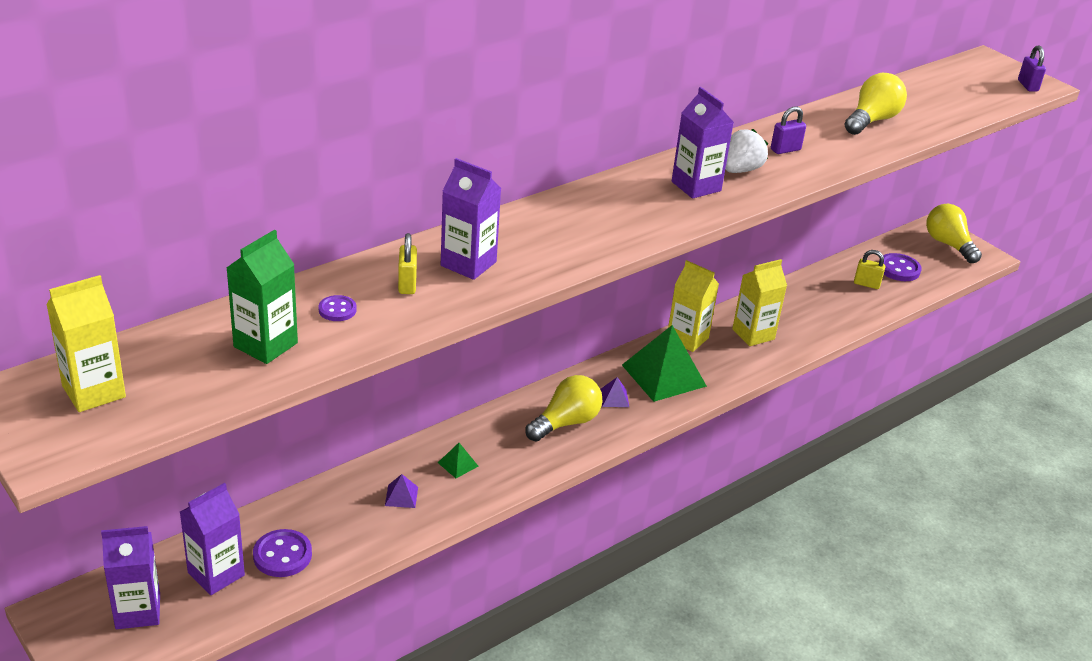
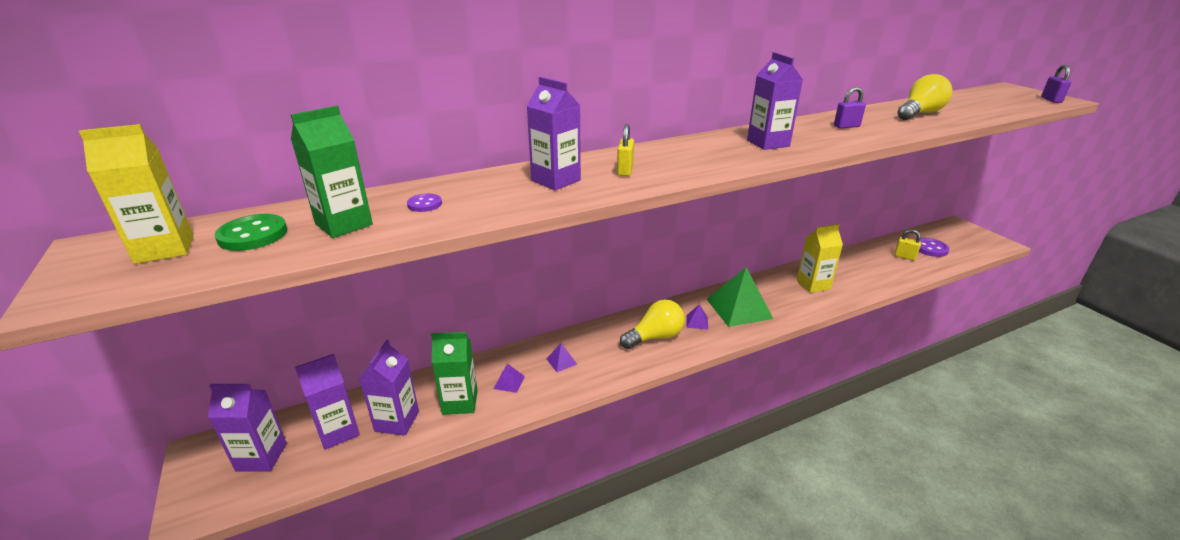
camera: 15 degrees right, 5 degrees down
(175, 366) = (253, 235): none -> green button
(282, 555) = (397, 421): purple button -> purple carton
(350, 526) = (460, 402): none -> green carton
(407, 284) = (496, 191): yellow padlock -> yellow padlock (625, 171)
(458, 464) = (561, 361): green pyramid -> purple pyramid
(687, 339) = (760, 284): yellow carton -> none
(741, 170) = (807, 136): white strawberry -> none
(948, 244) = (968, 235): yellow light bulb -> none

